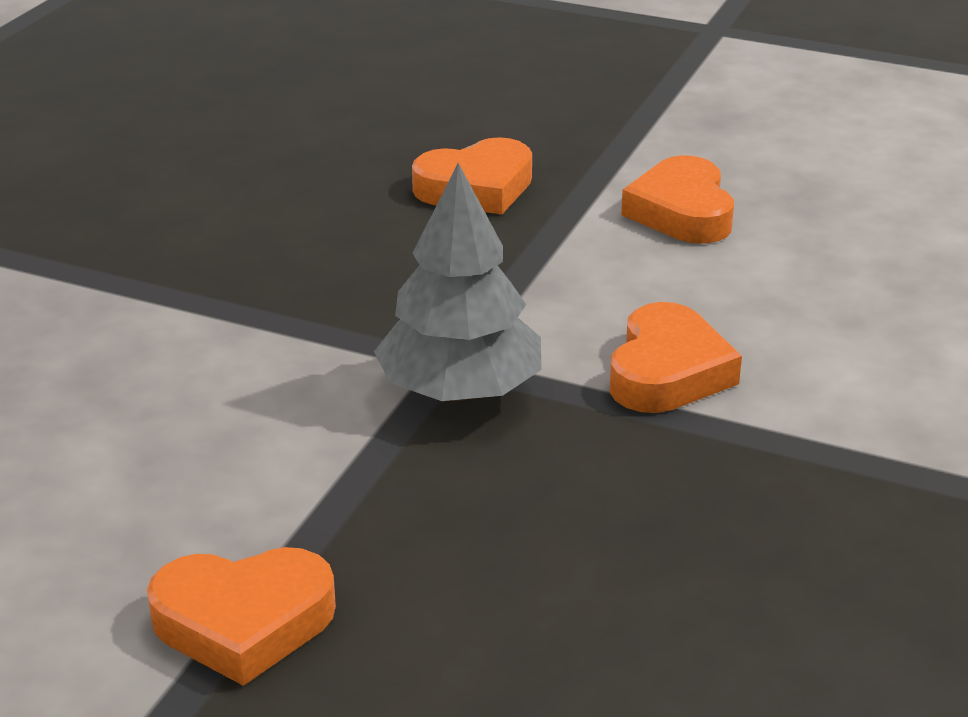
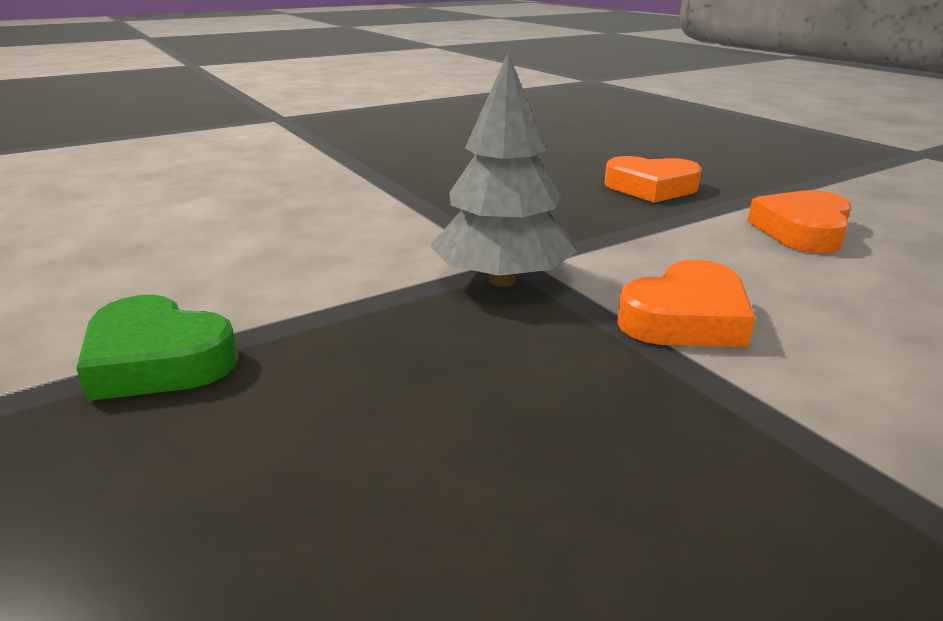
camera: 35 degrees right, 5 degrees down
(243, 622) = (158, 360): orange heart -> green heart

